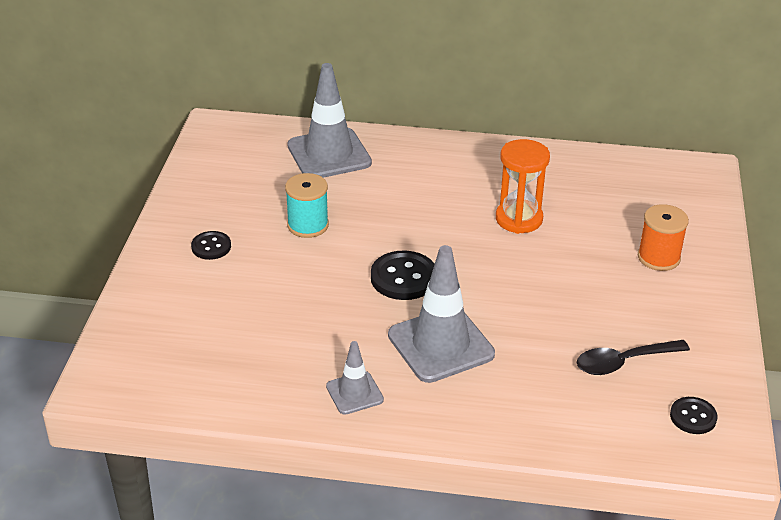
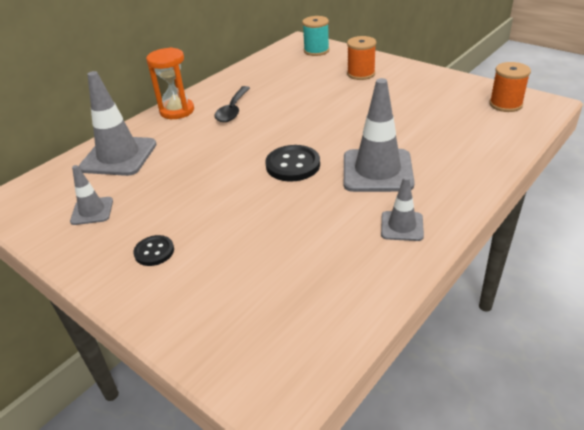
camera: 55 degrees left, 0 degrees up
(238, 183) = (92, 211): none -> grey traffic cone
(308, 225) = (187, 191): turquoise spool -> turquoise spool (316, 51)
(519, 219) = (279, 105): orange hourglass -> orange hourglass (177, 111)
(623, 362) = (444, 111): black spoon -> black spoon (233, 110)
(693, 417) = (505, 104): black button -> orange spool

